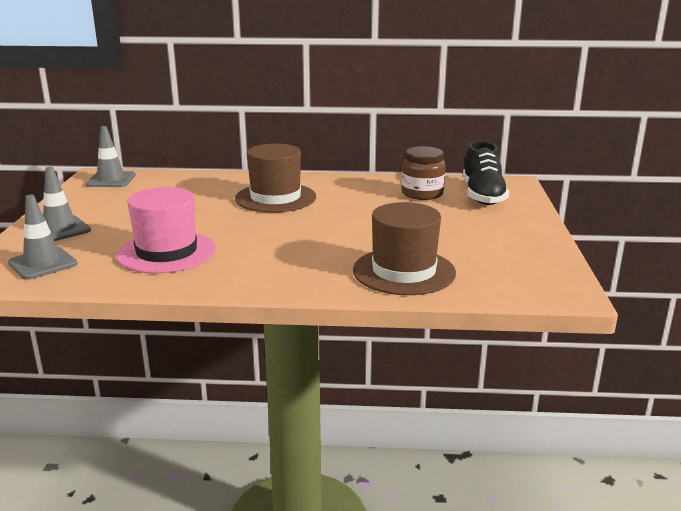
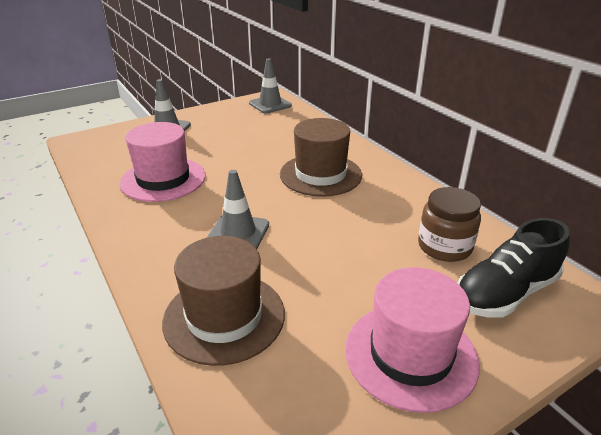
camera: 55 degrees right, 10 degrees up
(43, 263) = (109, 148): grey traffic cone -> grey traffic cone (238, 233)
(502, 232) = (410, 354): none -> pink hat

